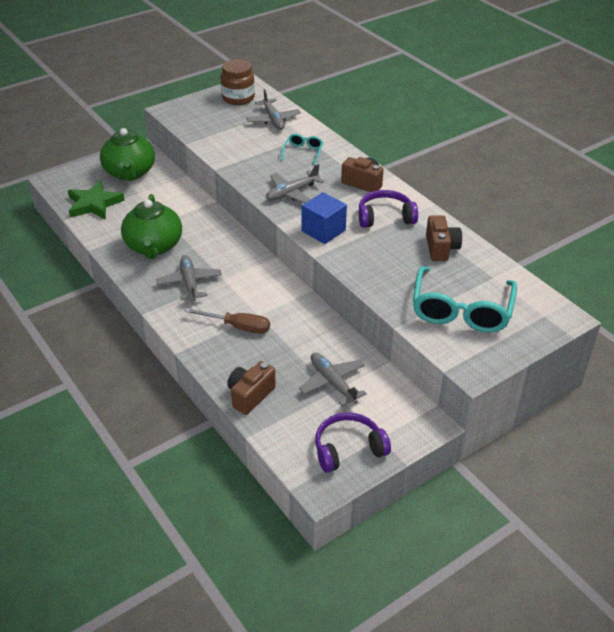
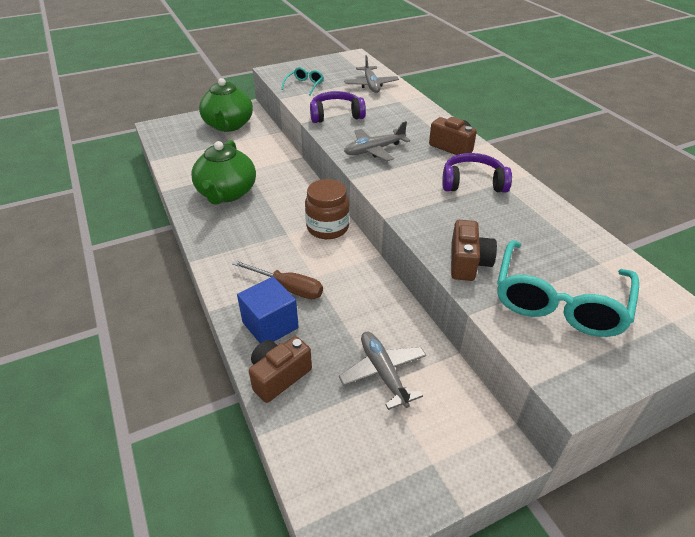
camera: 10 degrees right, 0 degrees up
(94, 204) = (185, 149): green star -> none
(189, 283) = (250, 233): grey plane -> none
(238, 98) = (342, 65): brown jar -> brown jar (327, 228)
(303, 152) = (394, 114): turquoise glasses -> turquoise glasses (304, 85)
(323, 231) = (400, 190): blue cube -> blue cube (270, 325)
(348, 449) = (387, 474): purple headphones -> purple headphones (336, 115)
(441, 248) = (535, 222): brown camera -> brown camera (468, 263)

